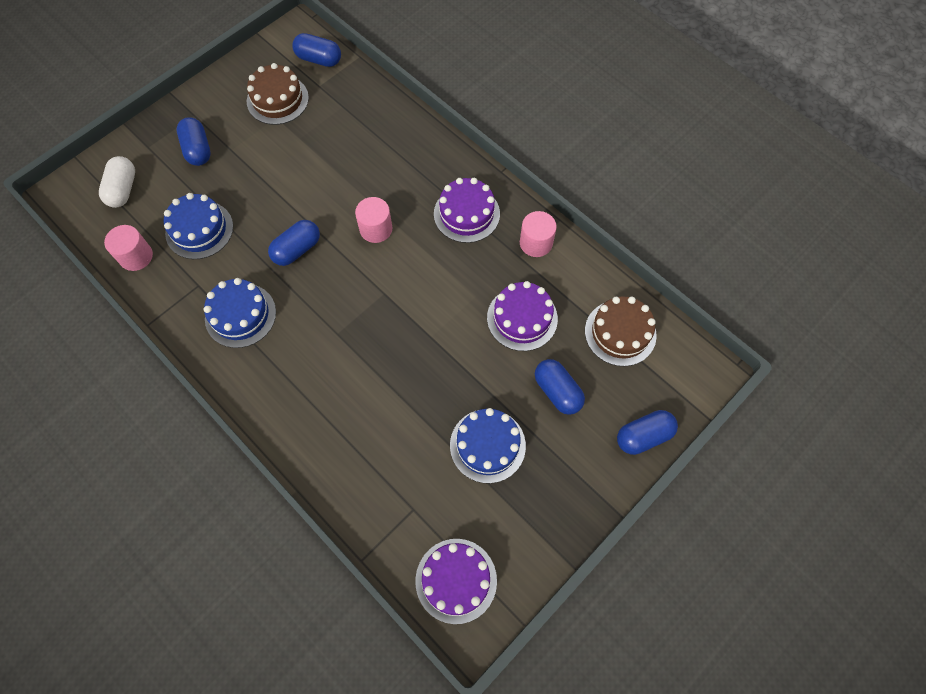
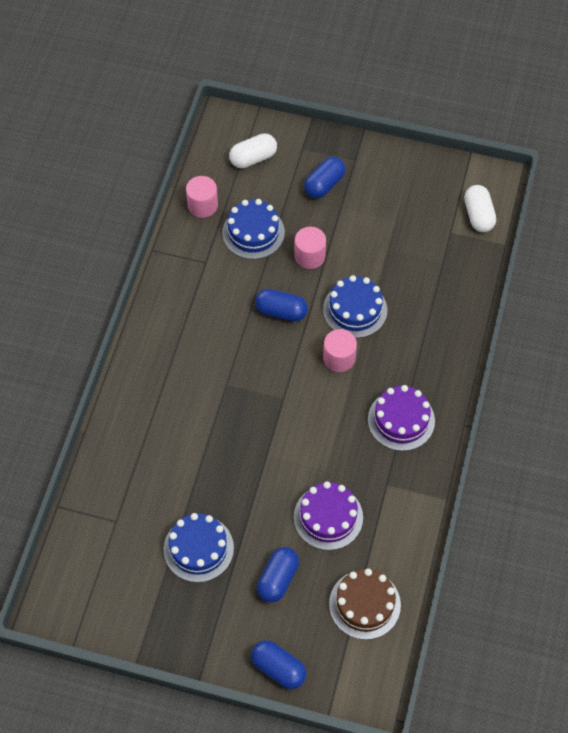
camera: 60 degrees right, 5 degrees down
(240, 315) = (199, 307): blue cake -> blue cake (355, 309)
(277, 100) = (413, 210): brown cake -> none
(319, 59) = (478, 215): blue capsule -> white capsule
(456, 580) = (78, 582): purple cake -> none
(536, 243) = (409, 491): pink cylinder -> pink cylinder (309, 256)

